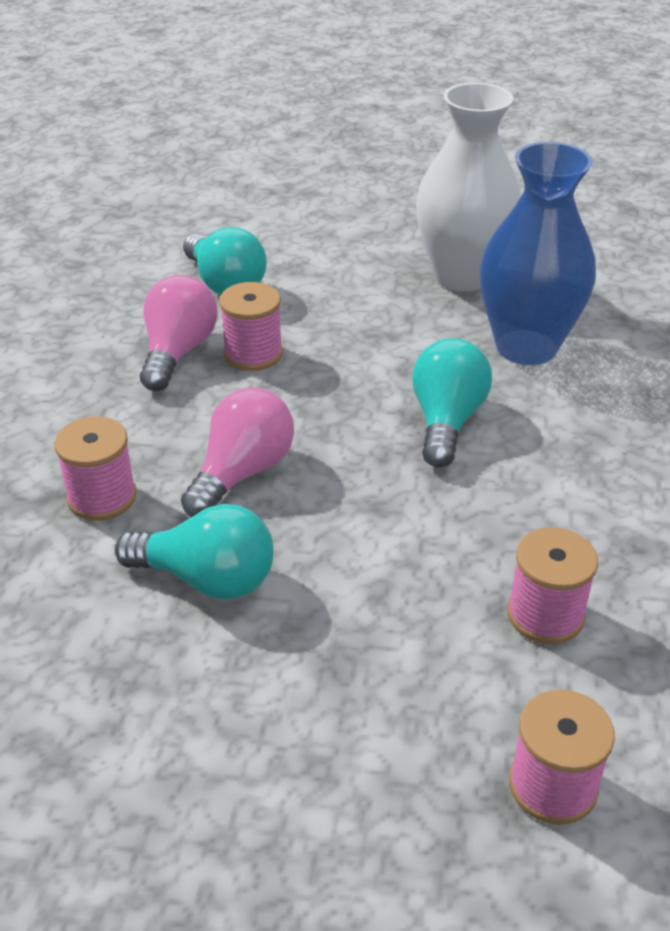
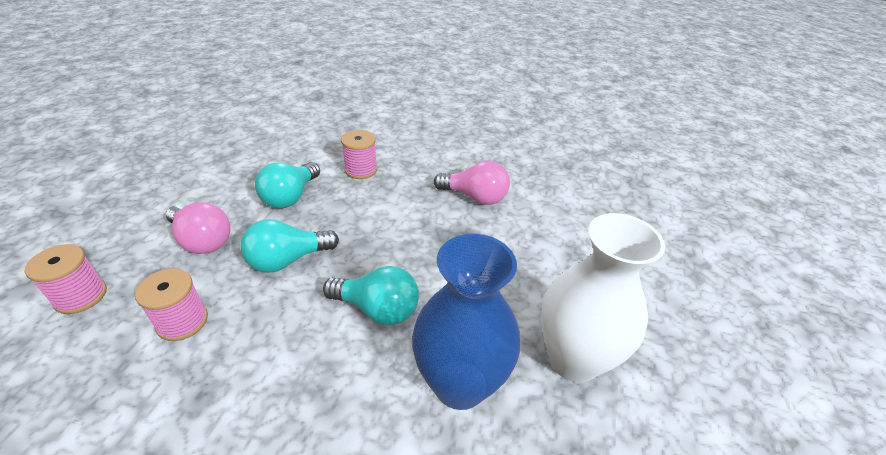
camera: 95 degrees right, 0 degrees up
(225, 284) = (550, 220): turquoise light bulb -> turquoise light bulb (287, 260)
(242, 472) = (361, 213): pink light bulb -> pink light bulb (202, 241)
(253, 354) = (469, 226): pink spool -> none

